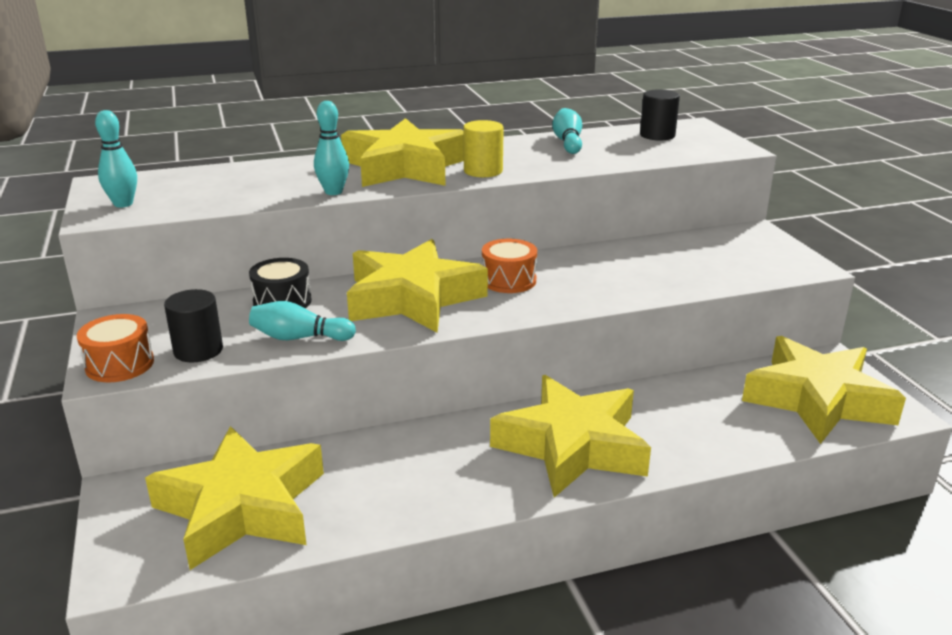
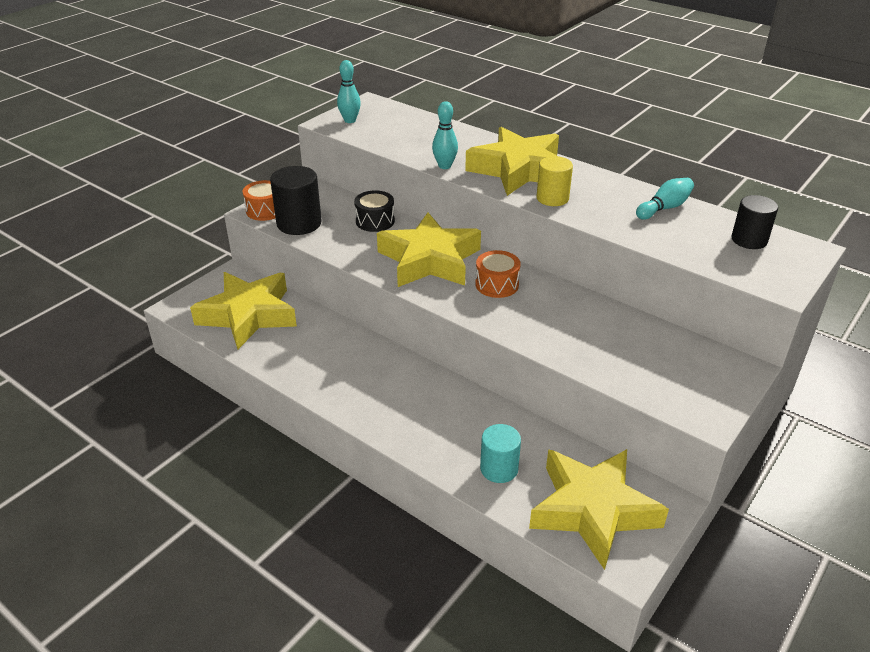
camera: 55 degrees right, 10 degrees up
(198, 350) = (299, 223): black cylinder -> black cylinder, size x1.50
(299, 338) = (342, 245): turquoise bowling pin -> none
(572, 446) = (408, 406): yellow star -> none
(722, 427) = (499, 469): none -> turquoise cylinder

